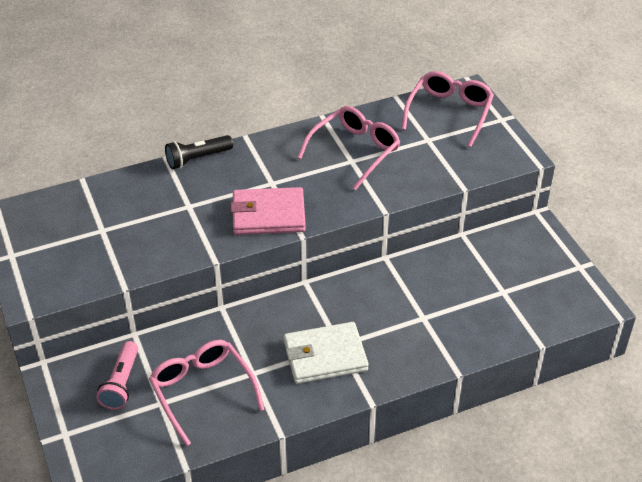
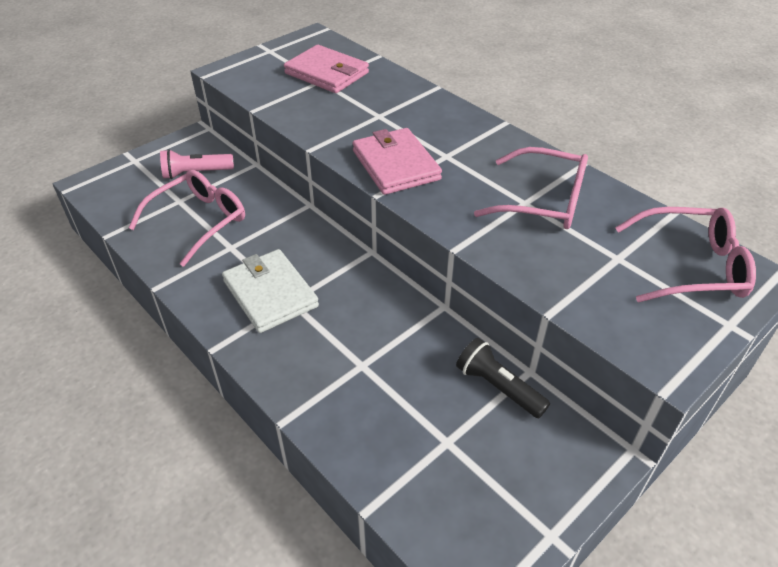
camera: 70 degrees right, 0 degrees up
(90, 222) = (327, 73): none -> pink wallet
(197, 159) = (449, 103): black flashlight -> black flashlight (498, 387)

